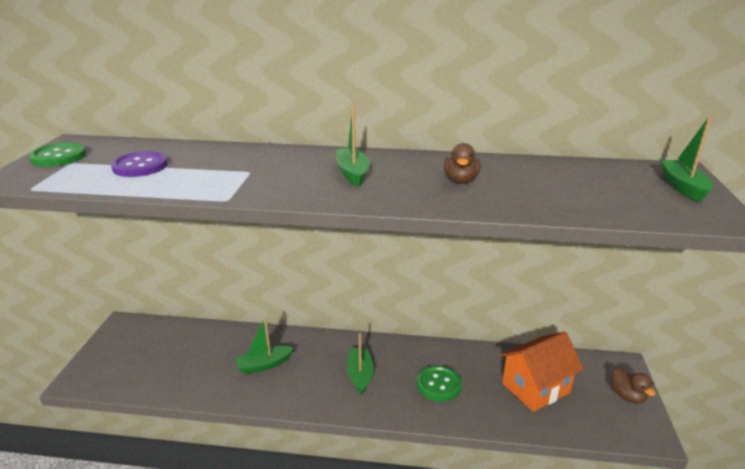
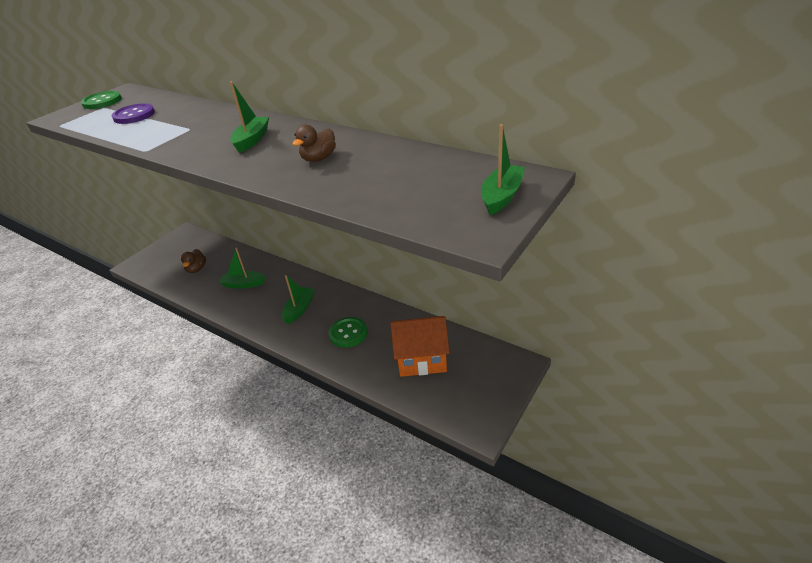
camera: 30 degrees right, 10 degrees up
(627, 396) = (495, 390): brown duck -> brown duck (196, 269)

